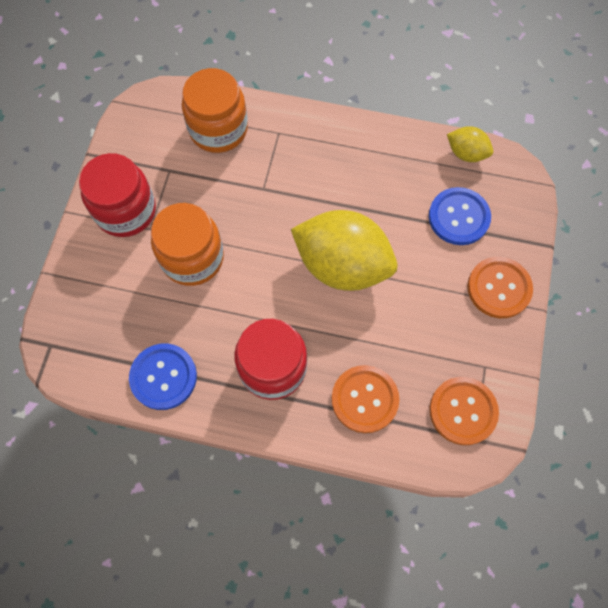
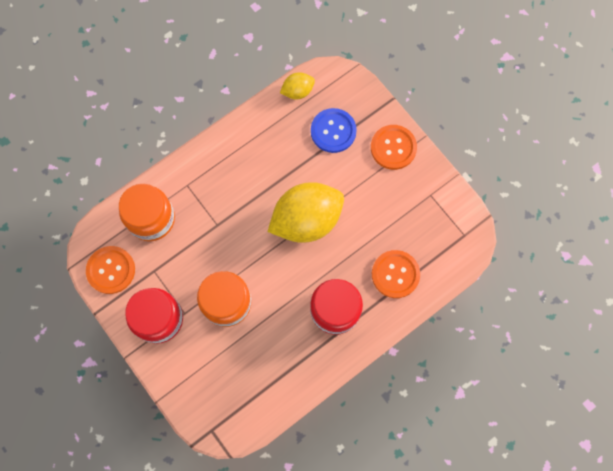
camera: 50 degrees left, 5 degrees up
(163, 377) = (288, 377): blue button -> none
(463, 411) = (444, 228): orange button -> orange button (111, 270)

